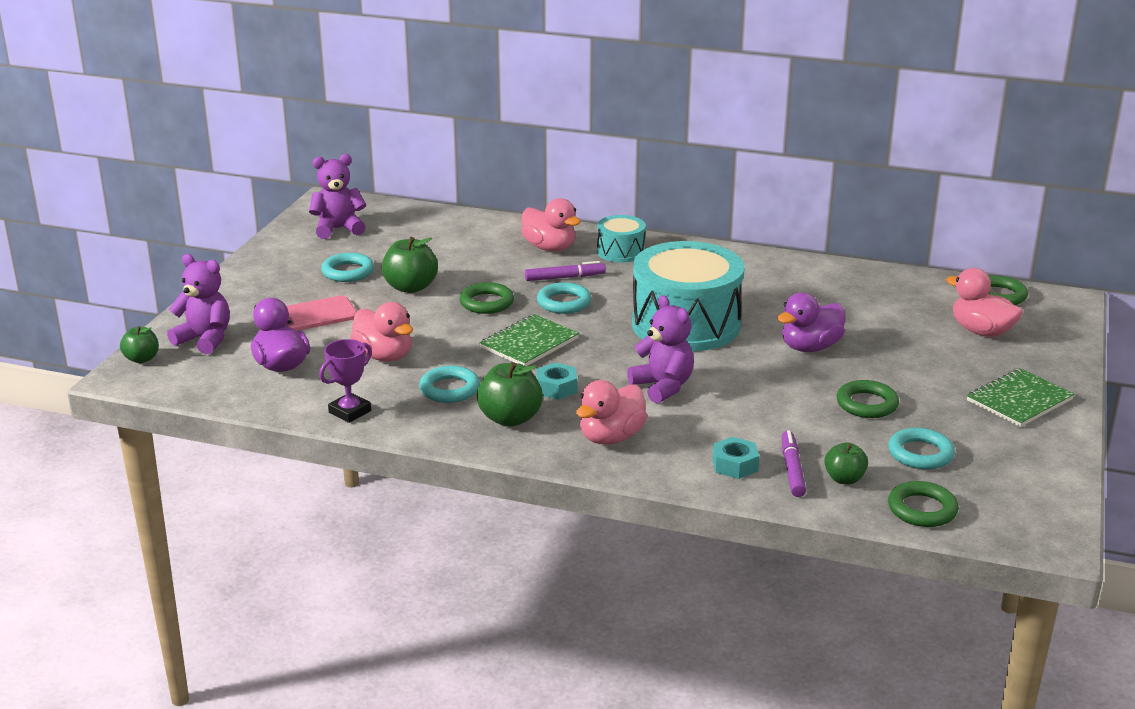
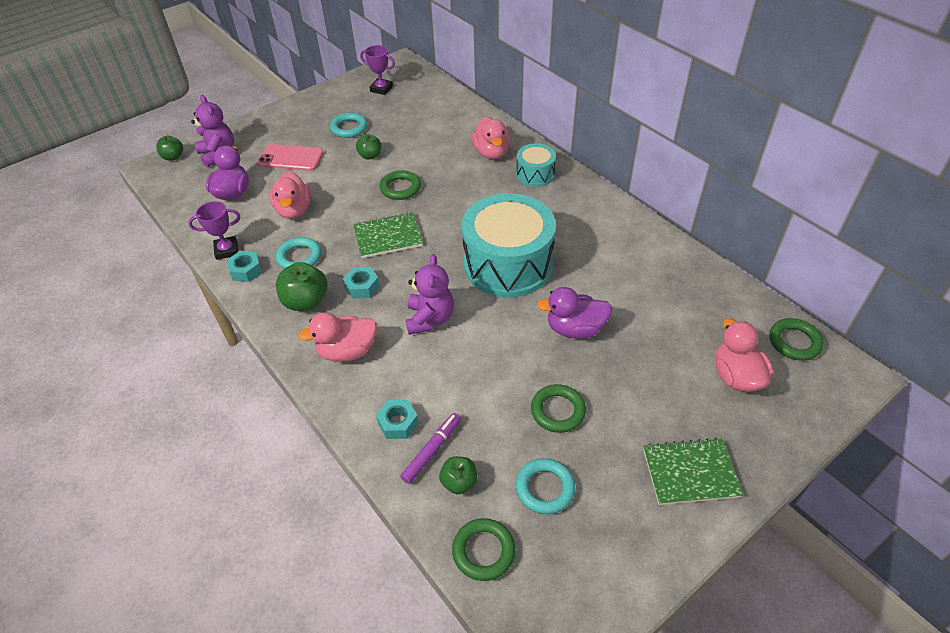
camera: 35 degrees right, 20 degrees up
(338, 229) = (381, 89): purple teddy bear -> purple trophy
(400, 419) = (246, 270): none -> turquoise nut
(410, 287) = (370, 156): green apple -> green apple, size x0.62
(564, 303) = (448, 208): turquoise ring -> none
(565, 277) = (473, 184): purple marker -> none

